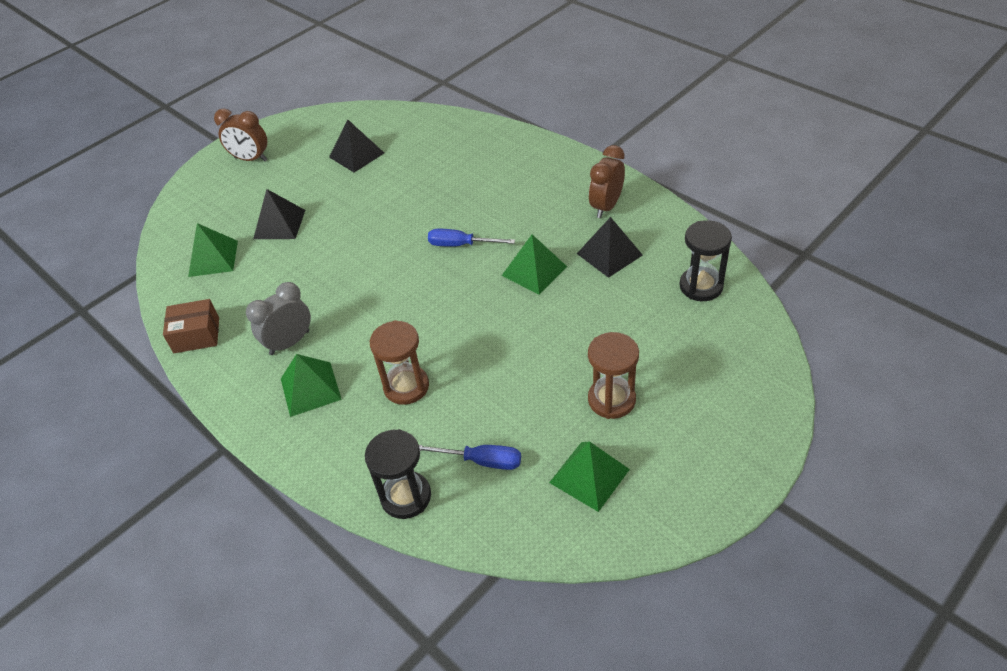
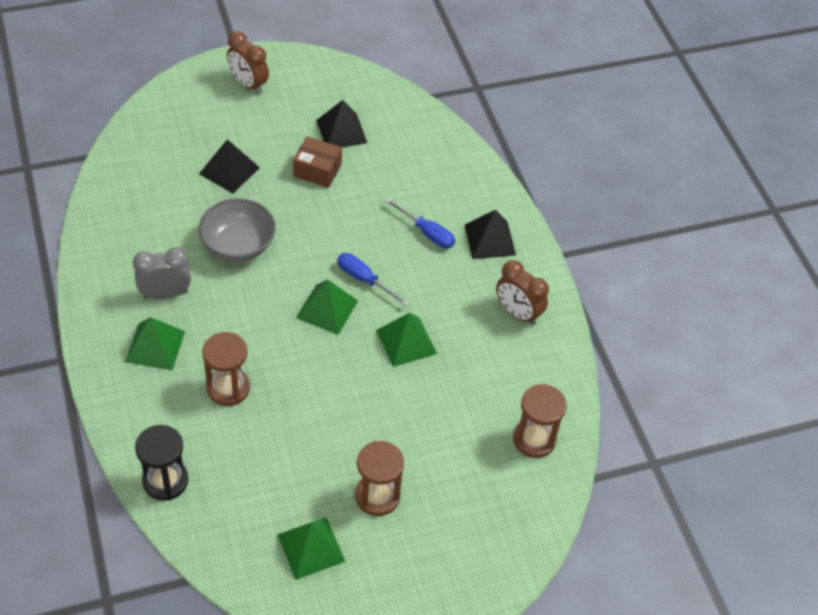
camera: 20 degrees right, 5 degrees up
(196, 335) = (99, 245): brown box -> brown box (317, 170)
(213, 258) = (155, 175): green pyramid -> green pyramid (327, 309)
(329, 273) = (238, 245): none -> grey bowl
(481, 461) = (240, 486): blue screwdriver -> blue screwdriver (427, 233)
(606, 207) = (517, 313): brown clock -> brown clock turned 105 degrees counterclockwise
(609, 254) = (482, 362): black pyramid -> black pyramid (490, 240)
(701, 286) = (534, 439): black hourglass -> brown hourglass

